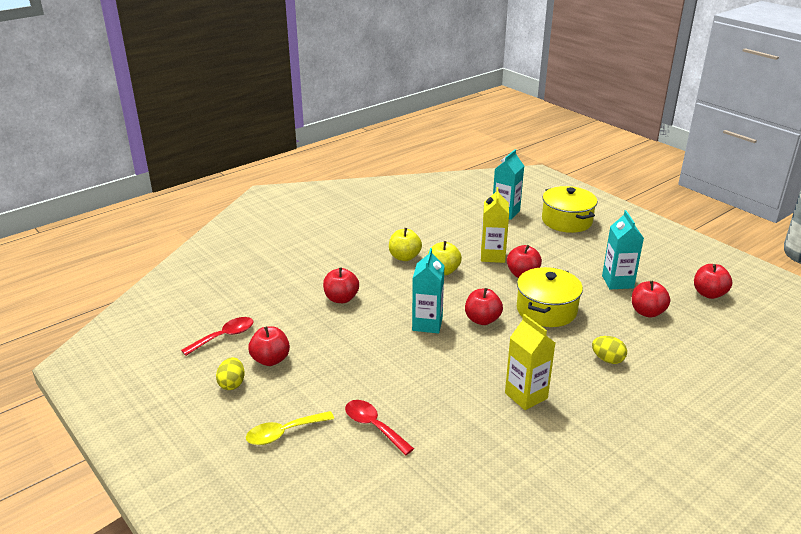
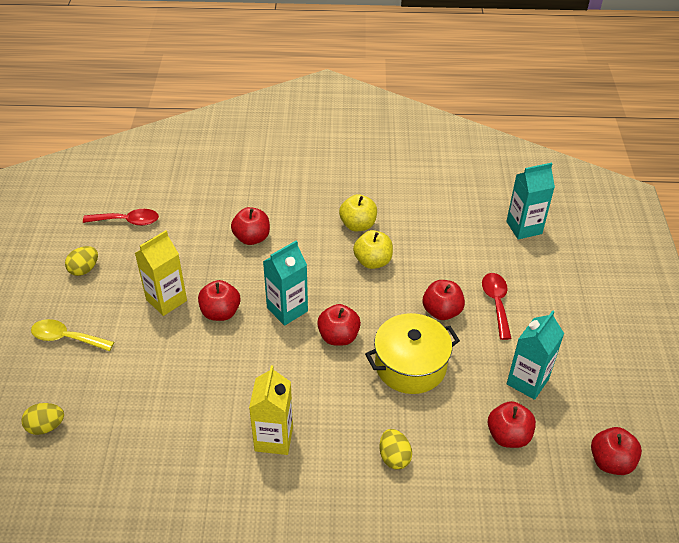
camera: 40 degrees right, 15 degrees up
(270, 360) = (133, 265): red apple -> red apple (220, 312)
(353, 496) = (46, 426): none -> yellow egg
(373, 426) = (129, 378): red spoon -> red spoon (496, 303)
(492, 256) = (441, 272): yellow carton -> yellow carton (166, 300)
(566, 221) = (577, 275): yellow pot -> none

